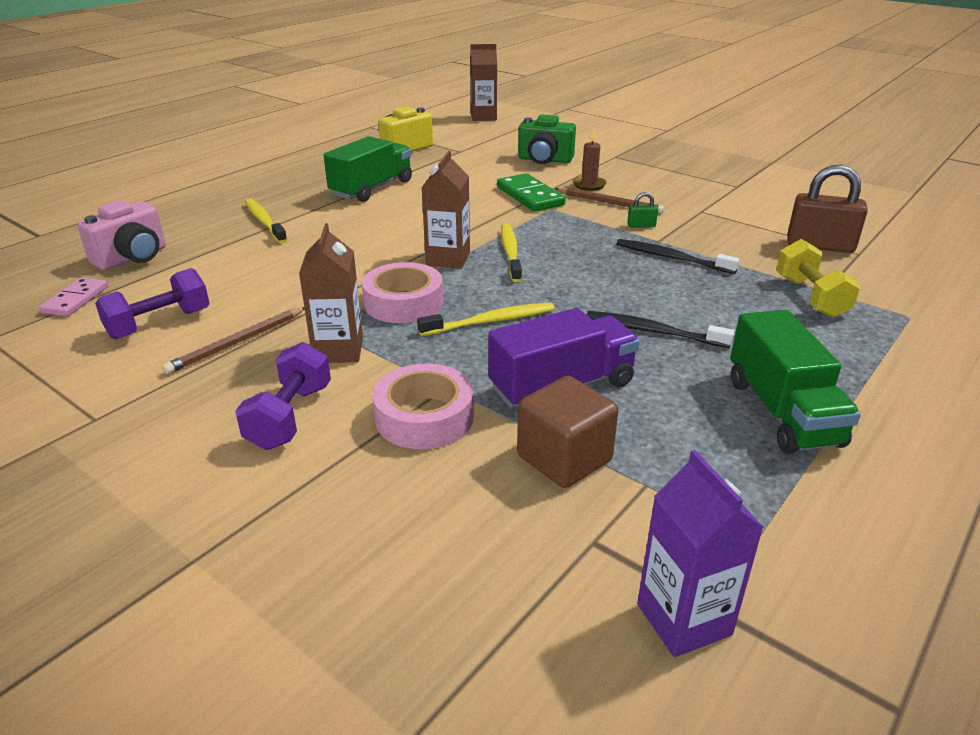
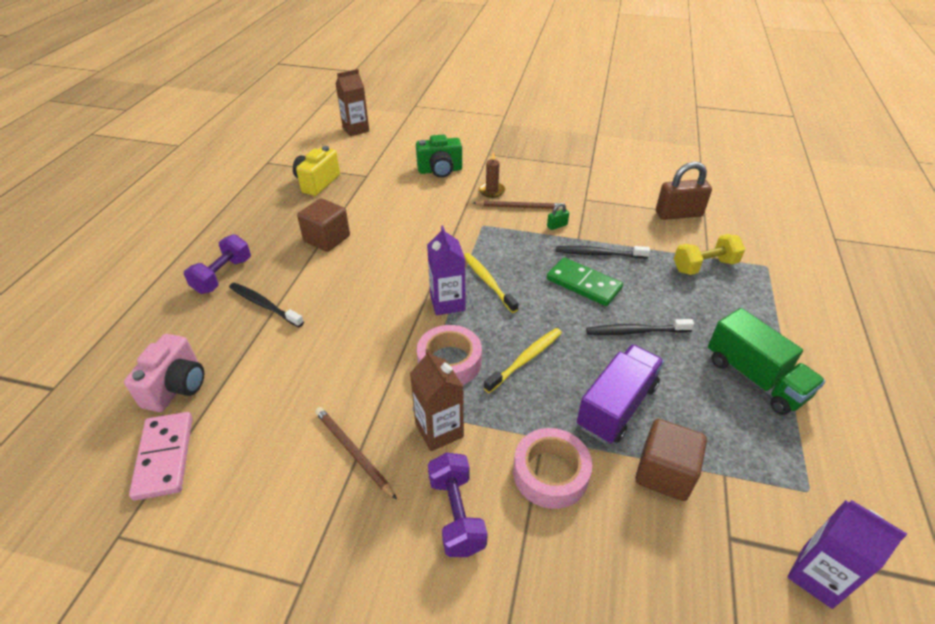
camera: 25 degrees left, 10 degrees up
(75, 300) = (165, 457): pink domino -> pink domino, size x1.51
(159, 324) = (268, 456): purple dumbbell -> purple dumbbell (223, 275)
(238, 342) = (353, 452): brown pencil -> brown pencil turned 120 degrees clockwise
(264, 221) = (264, 305): yellow toothbrush -> black toothbrush
(372, 188) = (327, 239): green truck -> brown cube
(448, 259) = (447, 303): brown carton -> purple carton
(529, 196) = (458, 215): green domino -> green domino (583, 284)
(811, 297) = (704, 266): yellow dumbbell -> yellow dumbbell turned 75 degrees counterclockwise

